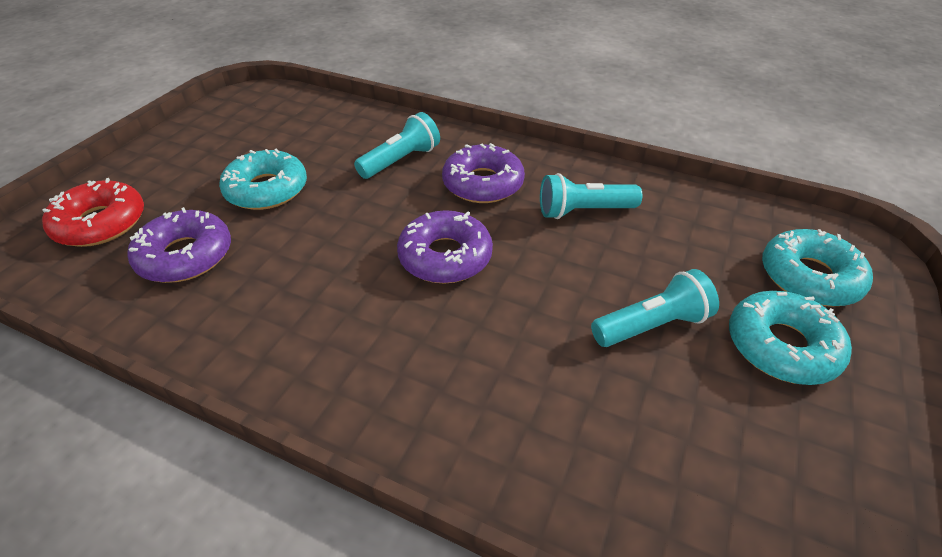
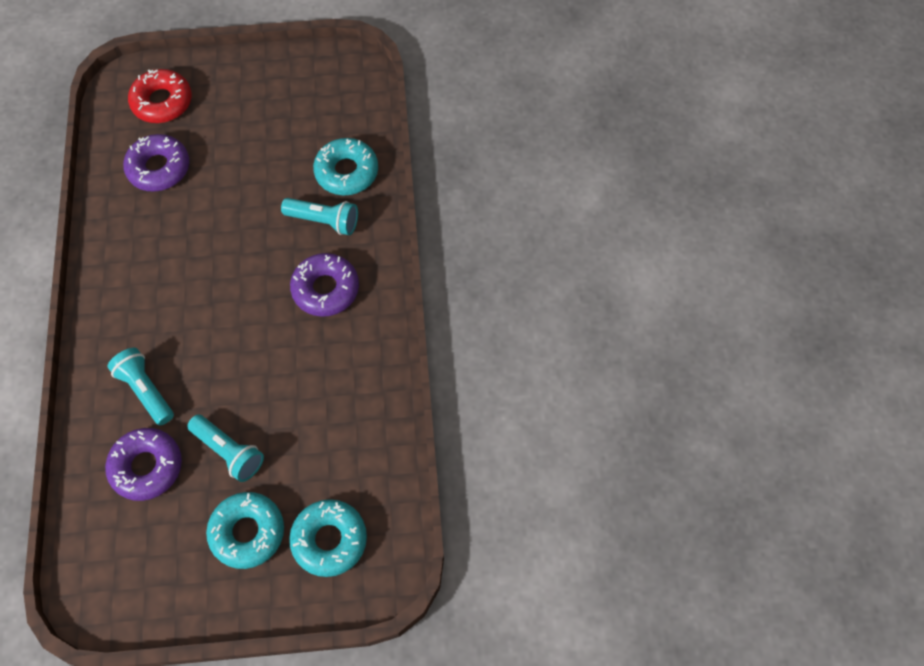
camera: 60 degrees right, 20 degrees up
(267, 189) = (243, 163): turquoise donut -> turquoise donut (346, 172)
(445, 257) = (232, 307): purple donut -> purple donut (146, 467)
(583, 211) = (328, 369): turquoise flashlight -> turquoise flashlight (146, 390)

